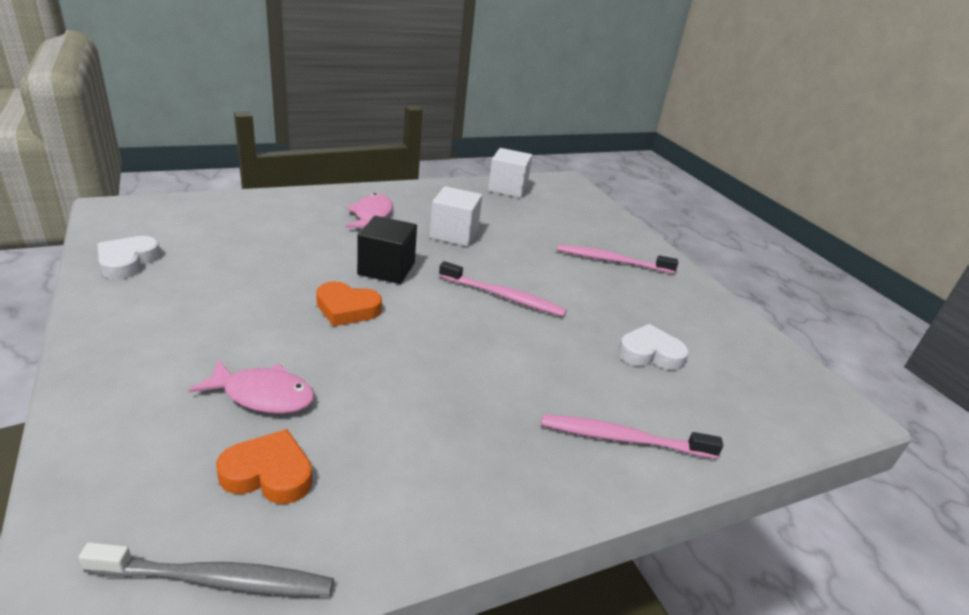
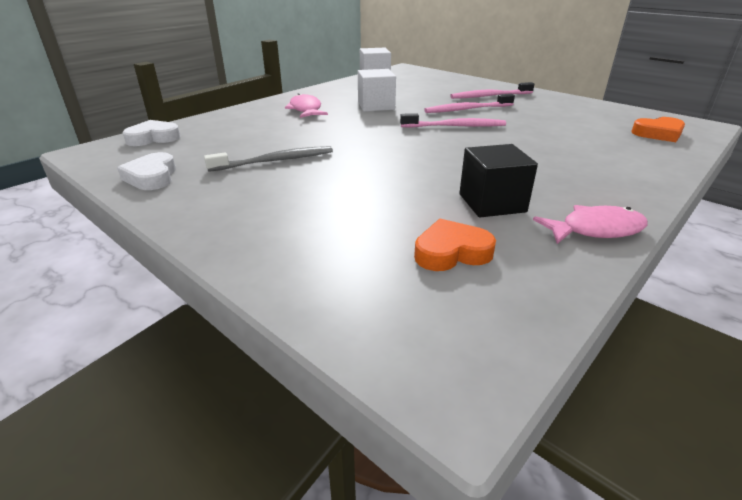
camera: 20 degrees left, 0 degrees up
(217, 580) = (509, 317): grey toothbrush -> grey toothbrush (275, 161)
(263, 395) = (380, 215): pink fish -> pink fish (595, 230)
(347, 309) = (365, 157): orange heart -> orange heart (658, 134)
(386, 269) = (359, 132): black cube -> black cube (492, 203)
(623, 438) = (623, 168): pink toothbrush -> pink toothbrush (467, 109)
(650, 353) = (576, 129): white heart -> white heart (153, 138)

